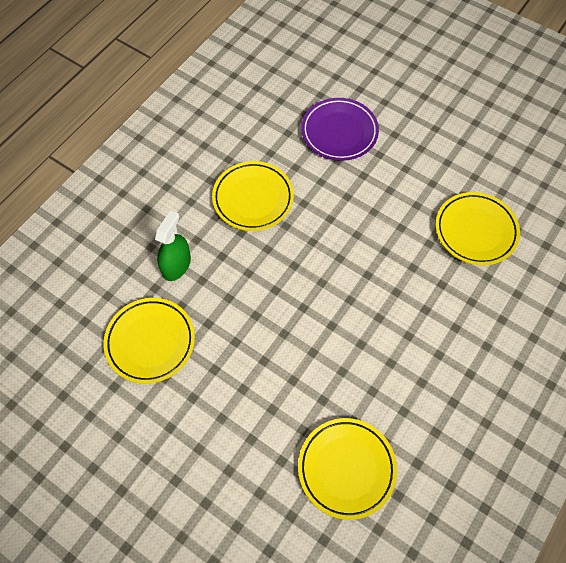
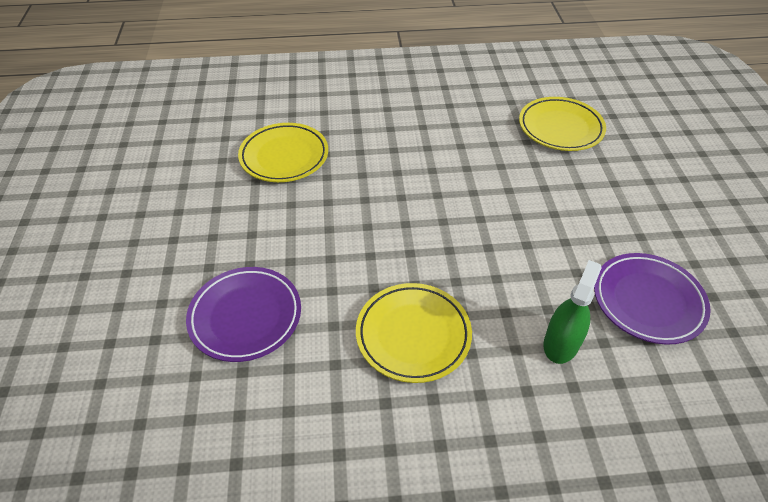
camera: 130 degrees left, 15 degrees down
(150, 342) = (648, 301): yellow plate -> purple plate
(176, 265) = (561, 343): green spray bottle -> green spray bottle turned 135 degrees clockwise

